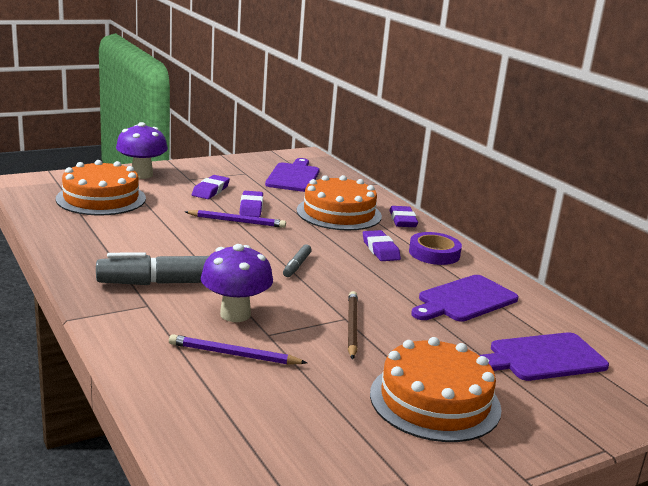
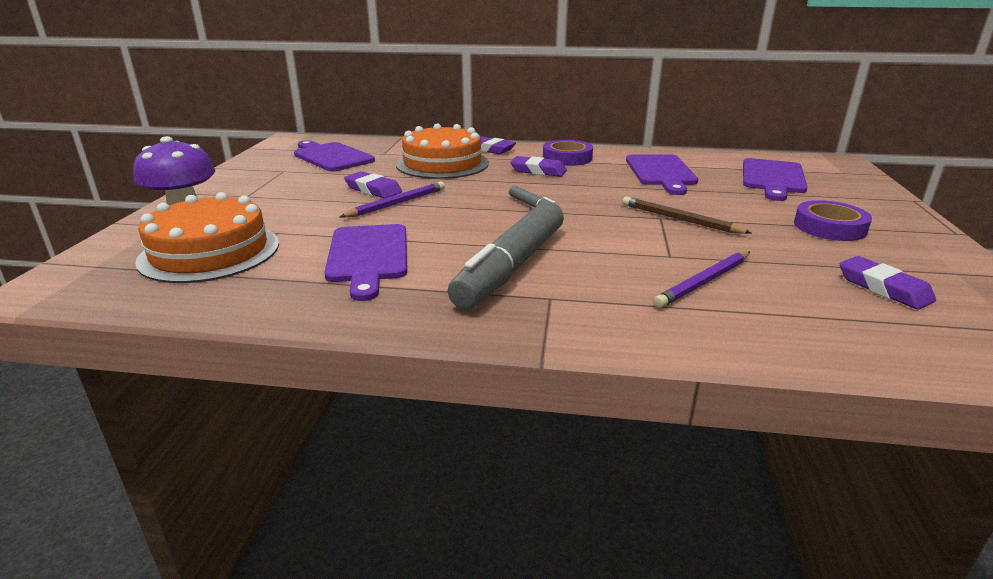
camera: 50 degrees left, 5 degrees up
(143, 238) = (368, 256): none -> purple cutting board
(211, 190) = (298, 194): purple eraser -> purple eraser (883, 288)
(235, 314) = (614, 259): purple mushroom -> none
(435, 401) = (829, 227): orange cake -> purple tape

